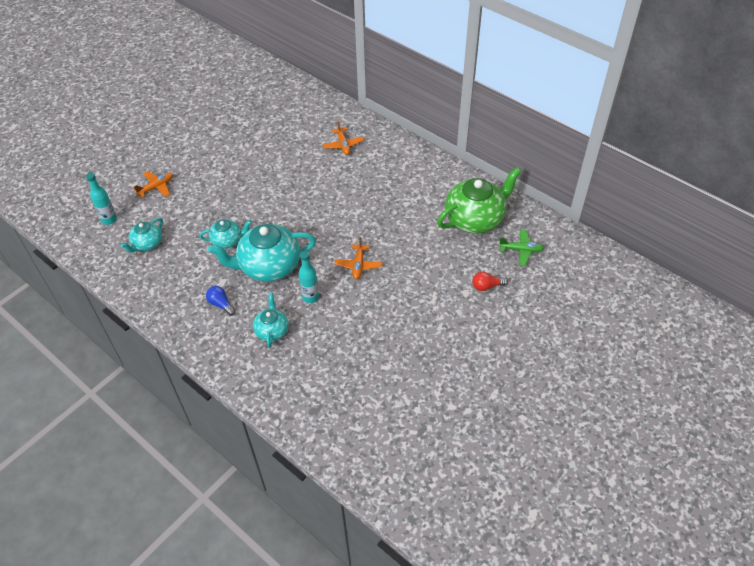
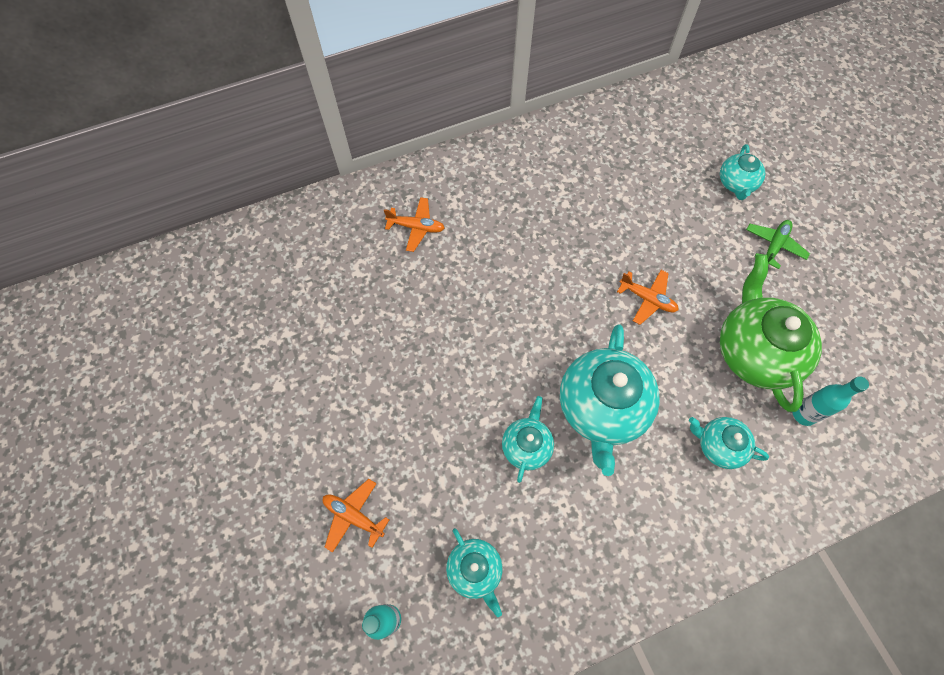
camera: 65 degrees left, 15 degrees up
(156, 187) = (353, 516): orange plane -> orange plane turned 45 degrees counterclockwise
(221, 304) = (646, 497): blue light bulb -> none
(310, 297) = (679, 376): turquoise bottle -> turquoise bottle (803, 414)
(475, 219) = (627, 147): green teapot -> green teapot (754, 351)
(486, 286) = (736, 183): red light bulb -> turquoise teapot
(521, 250) = (695, 128): green plane -> green plane (774, 246)

